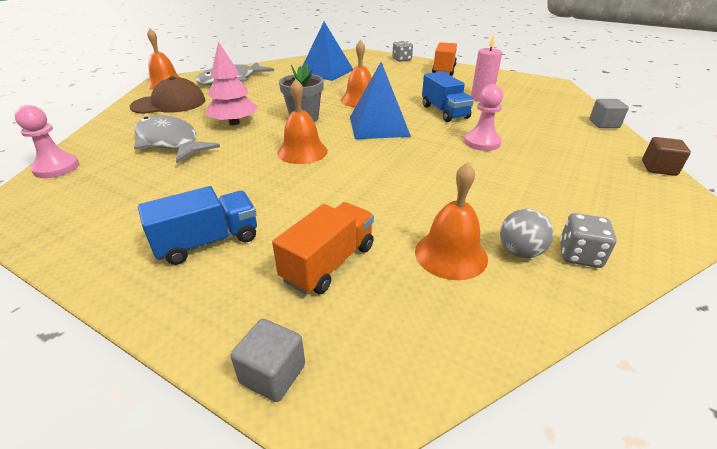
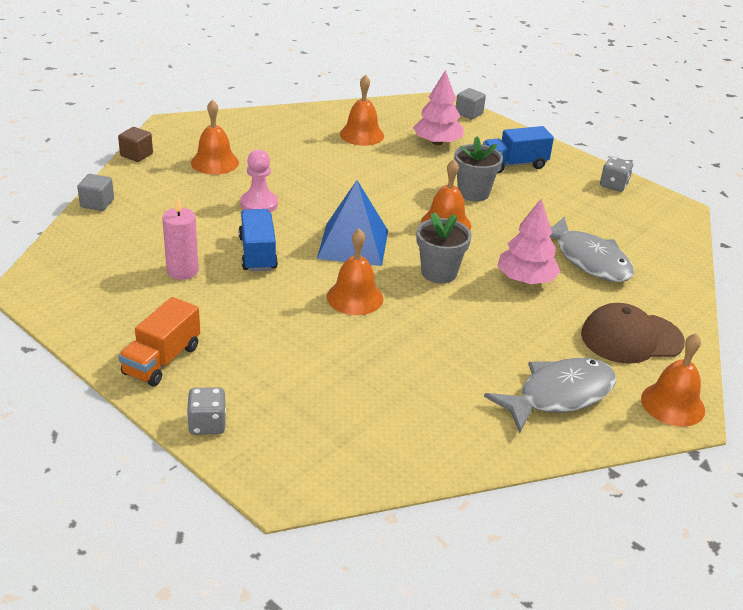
camera: 170 degrees left, 0 degrees up
(56, 168) = (679, 244): pink pawn -> none
(273, 187) = (473, 193): none -> grey flower pot
(326, 72) = (383, 397): blue pyramid -> none
(329, 263) = (437, 142): orange truck -> pink tree
(520, 252) = (319, 129): grey ball -> none
(575, 174) = (215, 162): none -> orange bell
(579, 255) = (285, 122): grey dice -> grey dice (613, 185)

